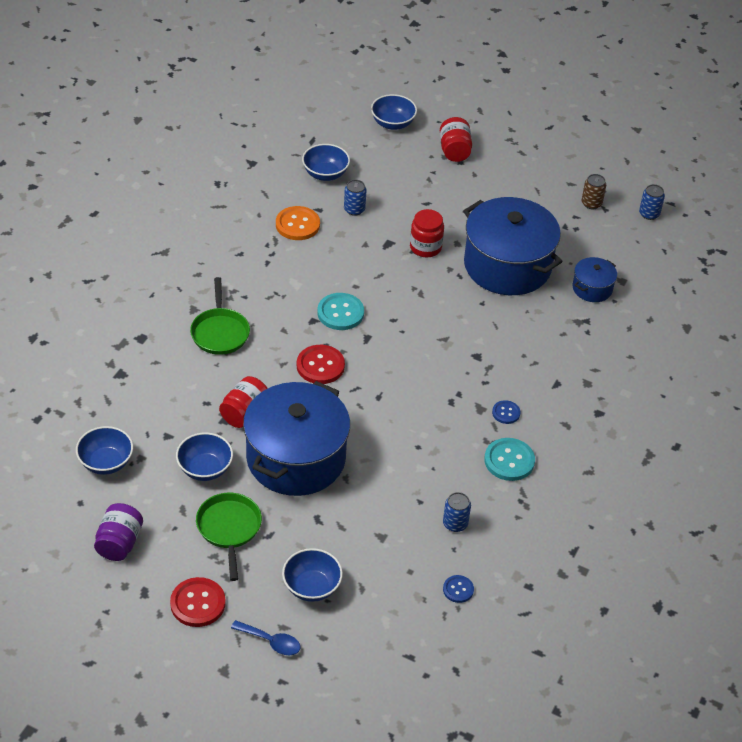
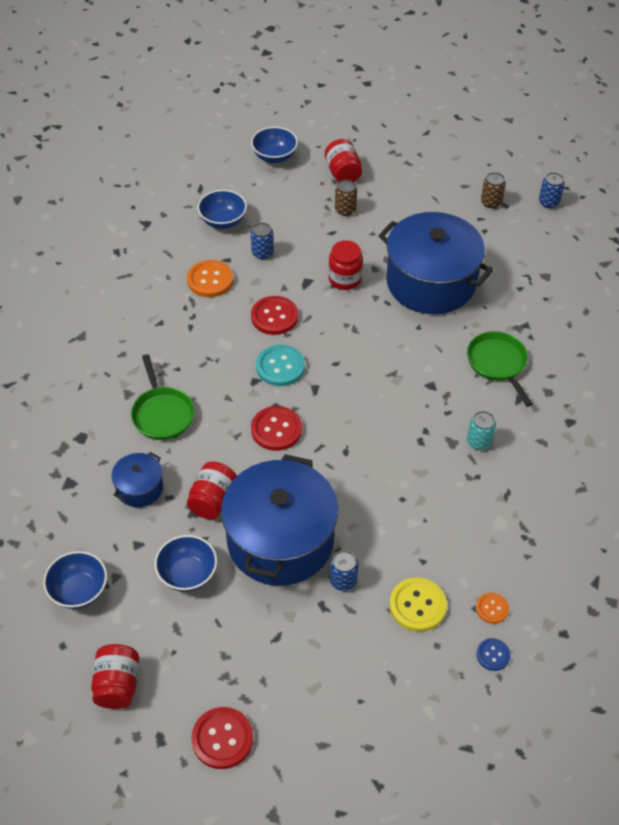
camera: 10 degrees left, 5 degrees up
(119, 543) = (117, 685): purple jar -> red jar
(229, 529) = (232, 639): green pan -> green pan (498, 364)
(271, 642) = (314, 766): blue spoon -> none
(311, 587) = (339, 689): blue bowl -> none
(348, 268) = (274, 317): none -> red button
(403, 536) = (417, 605): none -> yellow button
(446, 185) = (345, 210): none -> brown can
(455, 524) = (466, 578): blue can -> blue can (343, 580)
(470, 552) = (492, 608): none -> orange button
(506, 413) = (479, 441): blue button -> turquoise can
(509, 461) = (499, 494): turquoise button -> none
(592, 288) = (520, 290): blue pot -> blue pot (139, 488)

